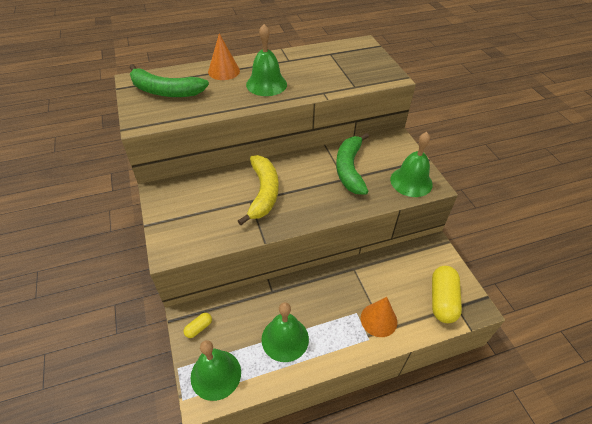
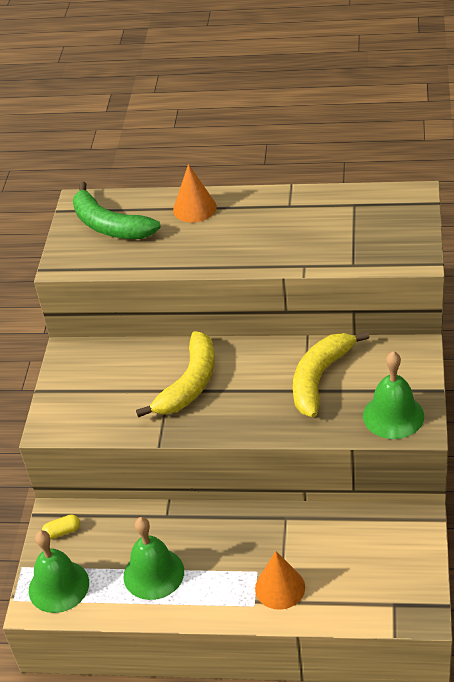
camera: 30 degrees right, 5 degrees down
(266, 84) = (238, 238): green bell -> none
(350, 169) = (320, 378): green banana -> yellow banana
(442, 300) = (380, 590): yellow capsule -> none

